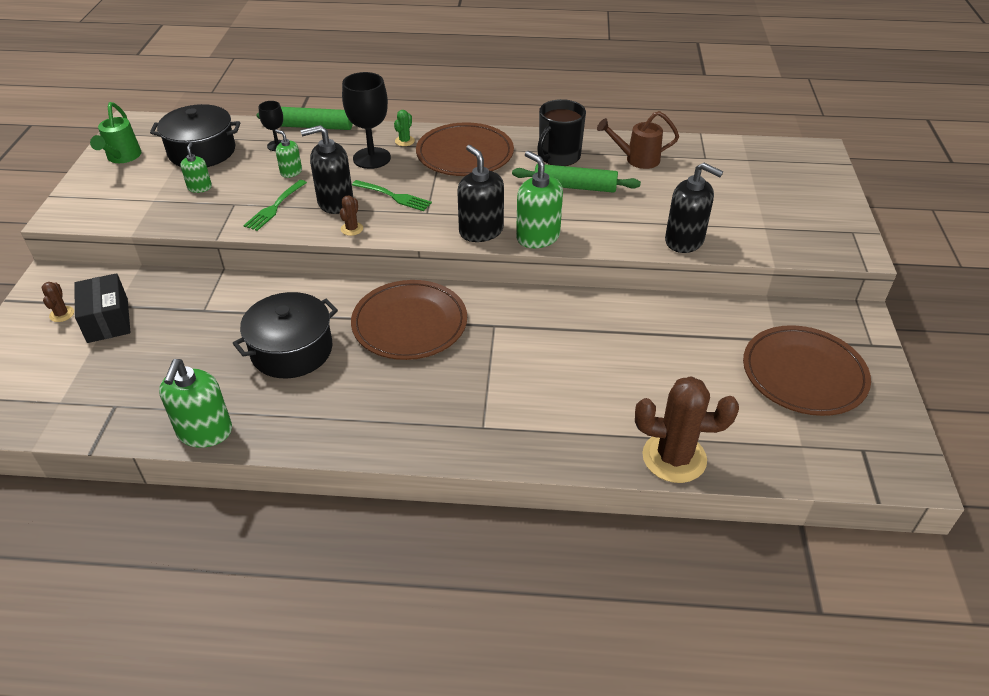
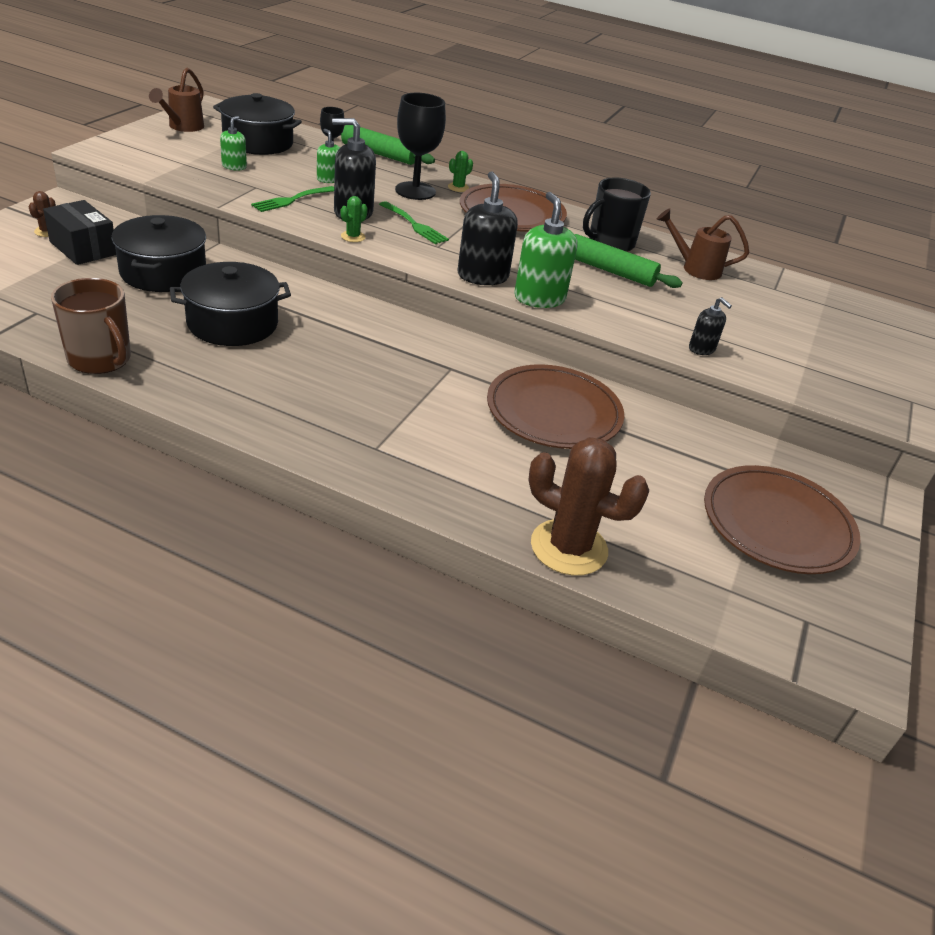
camera: 15 degrees right, 5 degrees down
(108, 320) = (83, 248): black box -> black box turned 45 degrees counterclockwise
(122, 158) = (183, 127): green watering can -> brown watering can
(197, 320) = (163, 273): none -> black pot
(205, 432) = (100, 359): green soap dispenser -> brown mug
(352, 229) = (353, 237): brown cactus -> green cactus
(409, 324) = (364, 339): brown plate -> brown plate (553, 412)
(684, 240) = (701, 349): black soap dispenser -> black soap dispenser, size x0.55

